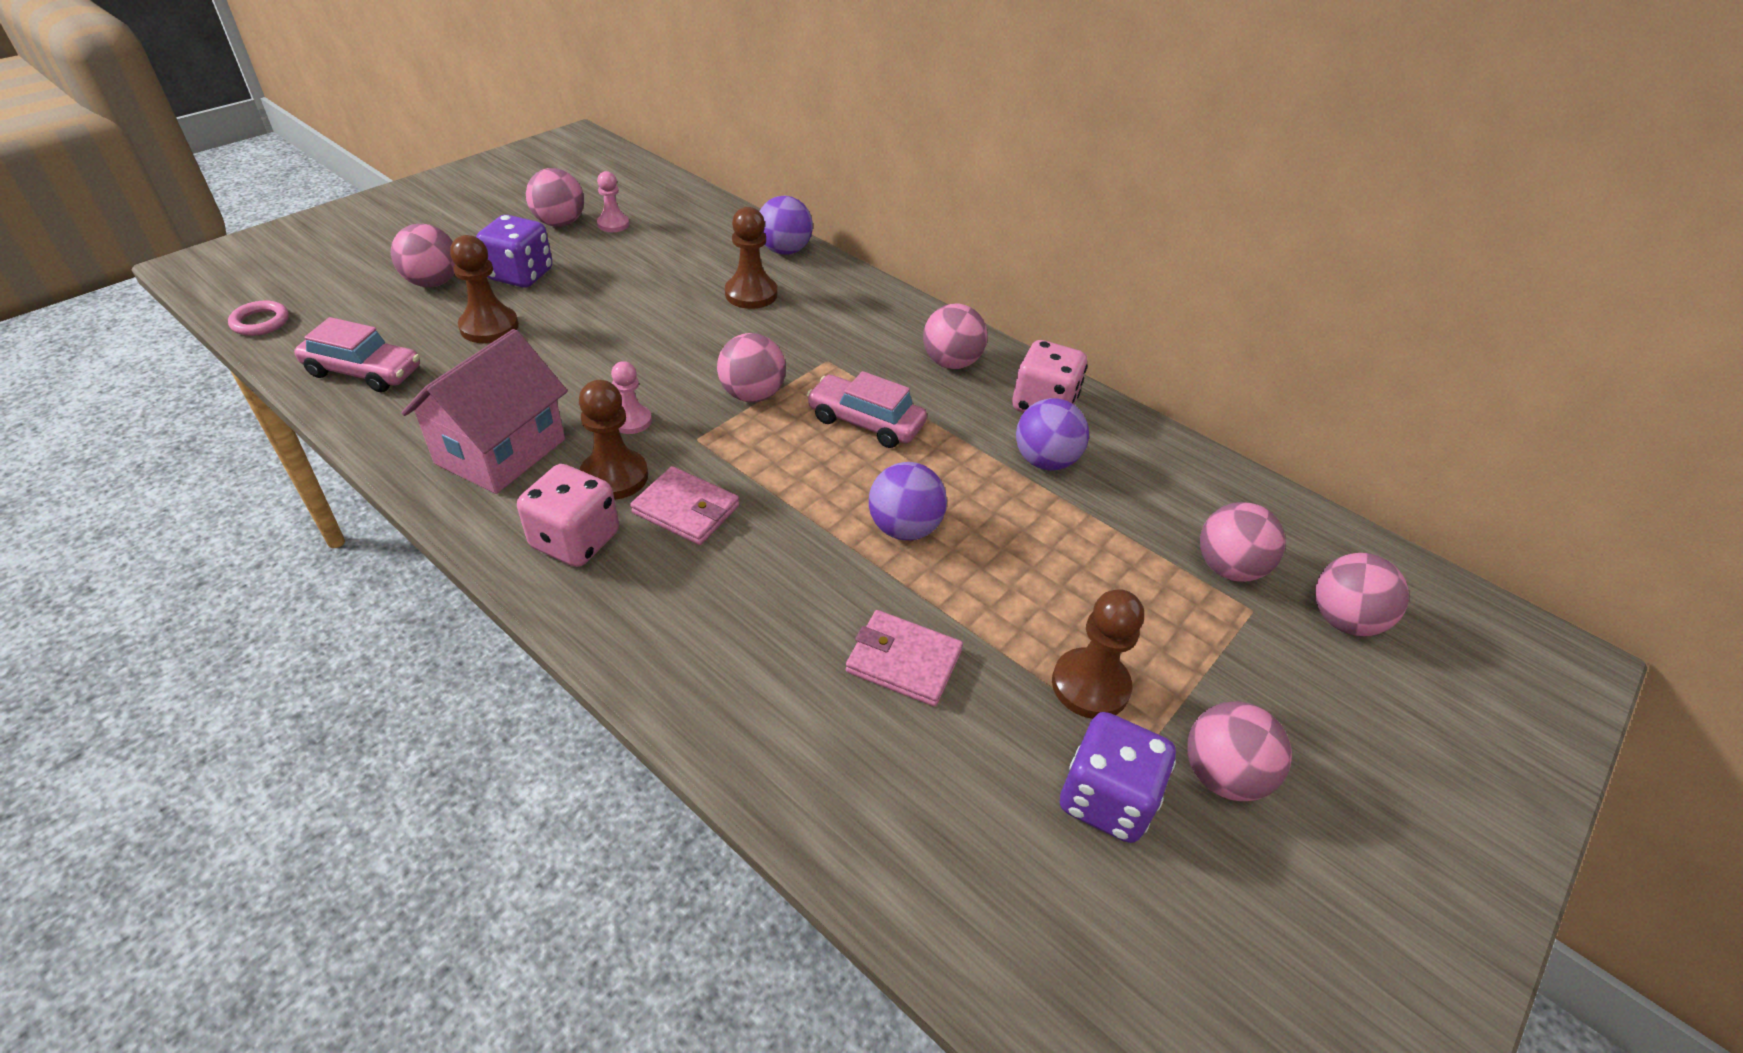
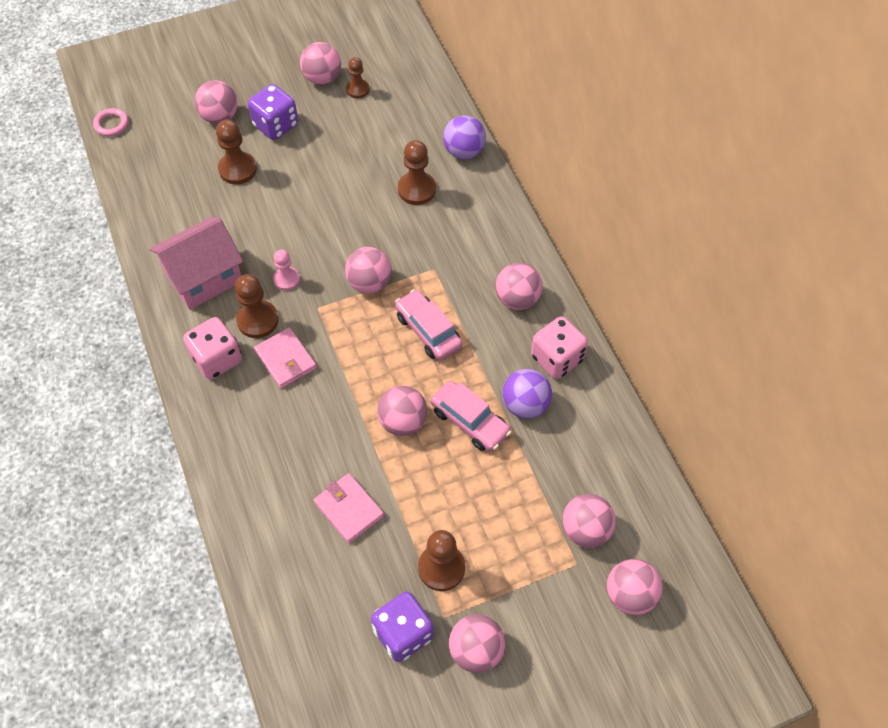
camera: 30 degrees right, 15 degrees up
(364, 372) = (154, 186): pink car -> pink car (470, 421)
(613, 224) = (357, 89): pink pawn -> brown pawn
(904, 528) = (403, 421): purple ball -> pink ball

